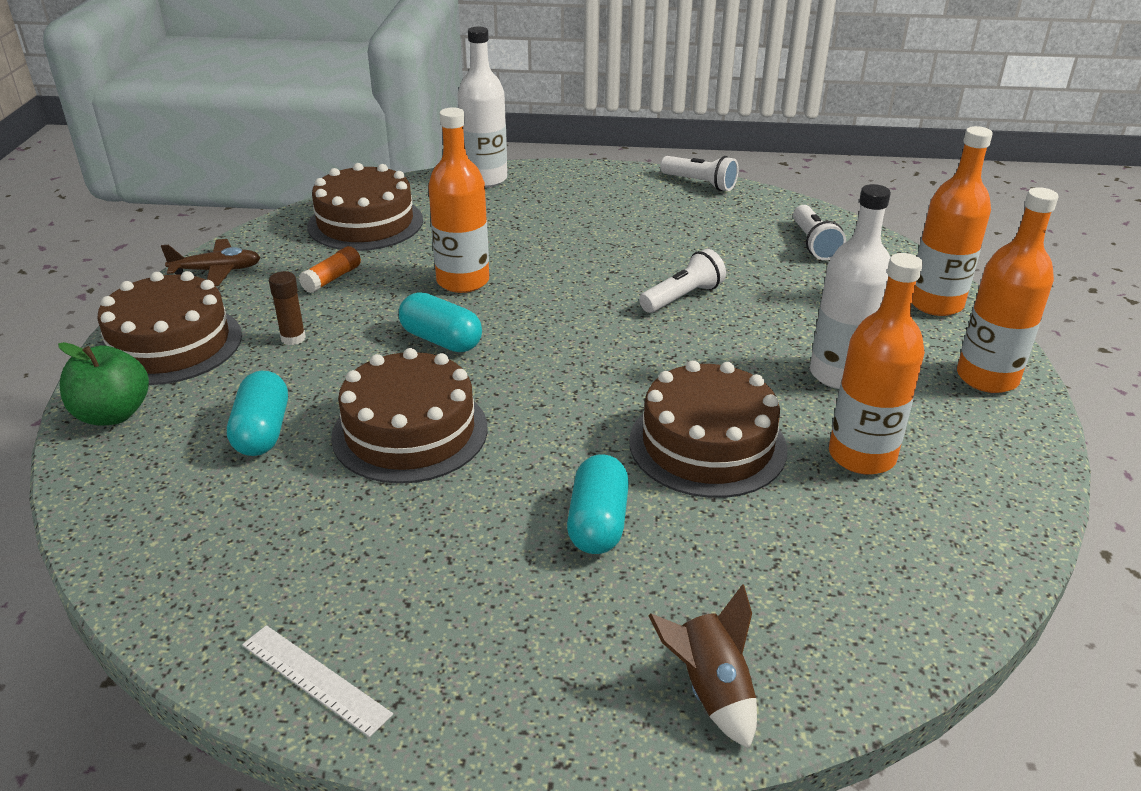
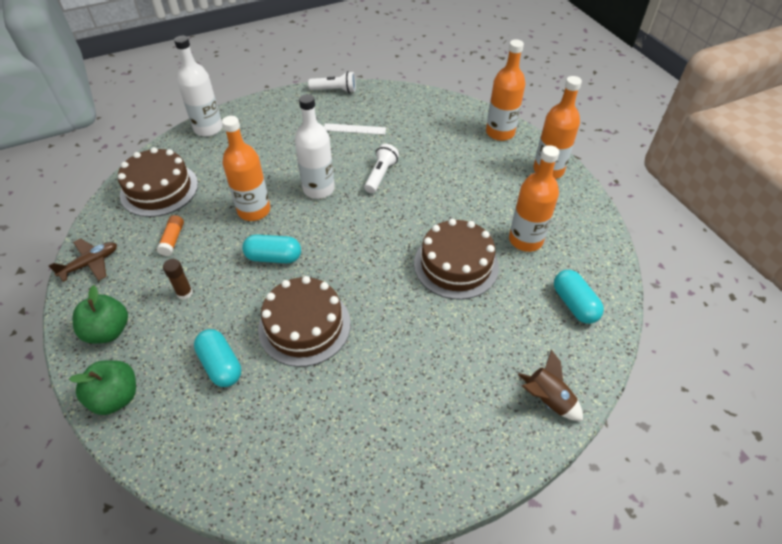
camera: 30 degrees left, 15 degrees up
(170, 344) = (108, 331): brown cake -> green apple
(315, 679) = (374, 495): white ruler -> white ruler (354, 129)
(597, 523) = (438, 335): turquoise capsule -> turquoise capsule (574, 304)
(813, 244) = (420, 114): white flashlight -> none
(839, 374) = (486, 195): white bottle -> white bottle (318, 189)

